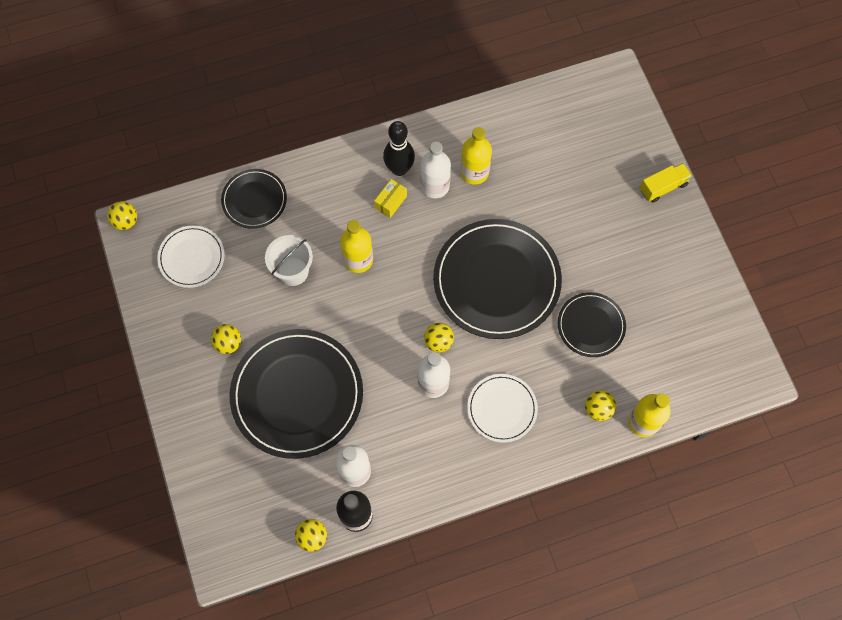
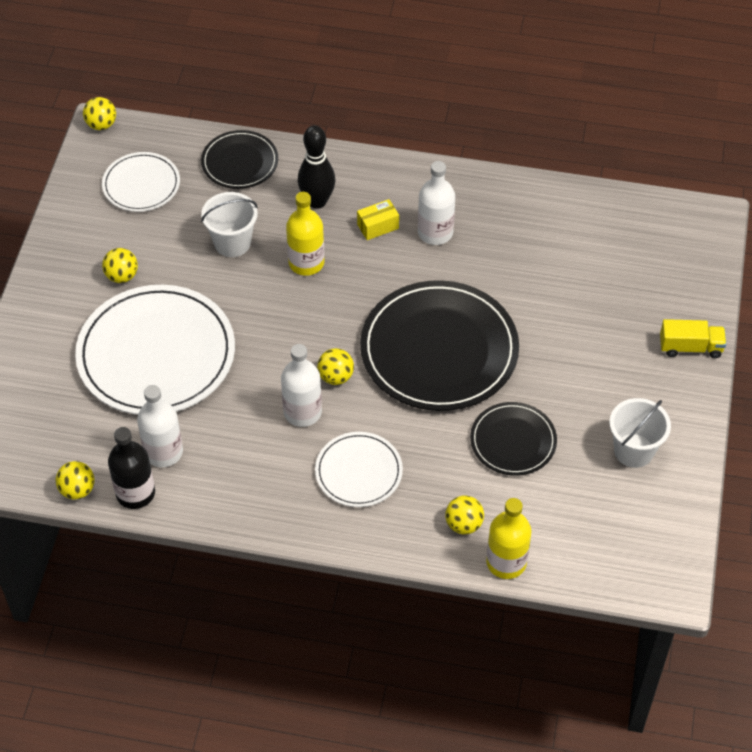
camera: 30 degrees right, 15 degrees down
(297, 394) = (156, 354): black plate -> white plate
(399, 169) = (408, 200): black bowling pin -> black bowling pin (317, 201)
(474, 172) = (487, 239): yellow bottle -> none
(674, 288) = (633, 450): none -> white bucket

